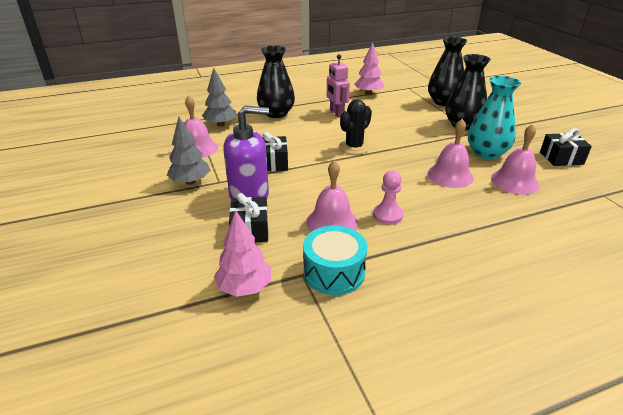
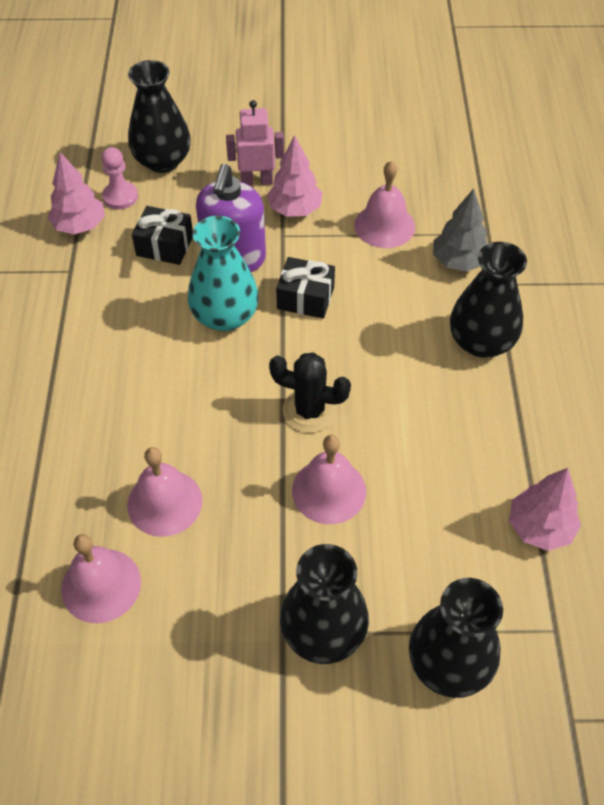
camera: 110 degrees right, 20 degrees up
(140, 262) = (162, 161): none -> black vase
(190, 182) = (295, 210): grey tree -> pink tree
(332, 222) = (136, 320): pink bell -> pink bell (329, 490)
(334, 272) = (56, 295): turquoise drum -> none
(336, 113) = (451, 432): pink robot -> pink robot (257, 181)
(354, 147) = (309, 410): black cactus -> black cactus turned 45 degrees counterclockwise
(387, 215) = (117, 380): pink pawn -> pink pawn (120, 197)
(486, 153) = (201, 602): turquoise vase -> turquoise vase (225, 316)
(561, 158) = (123, 725): black gift -> none

